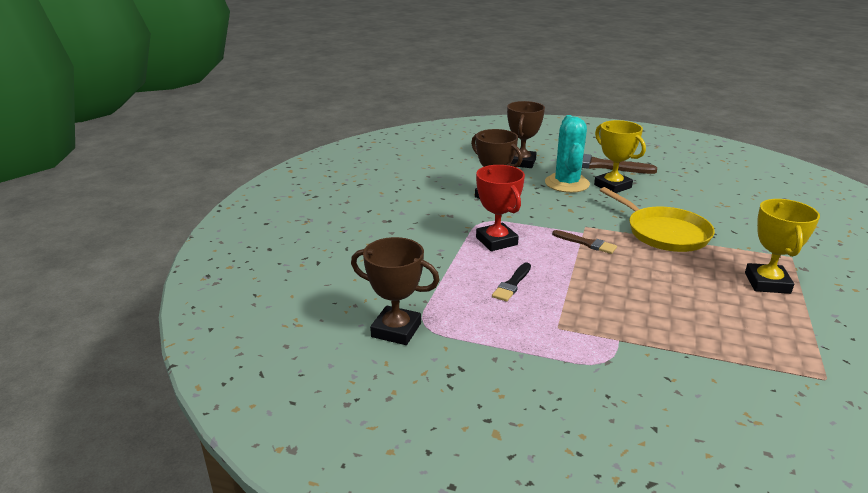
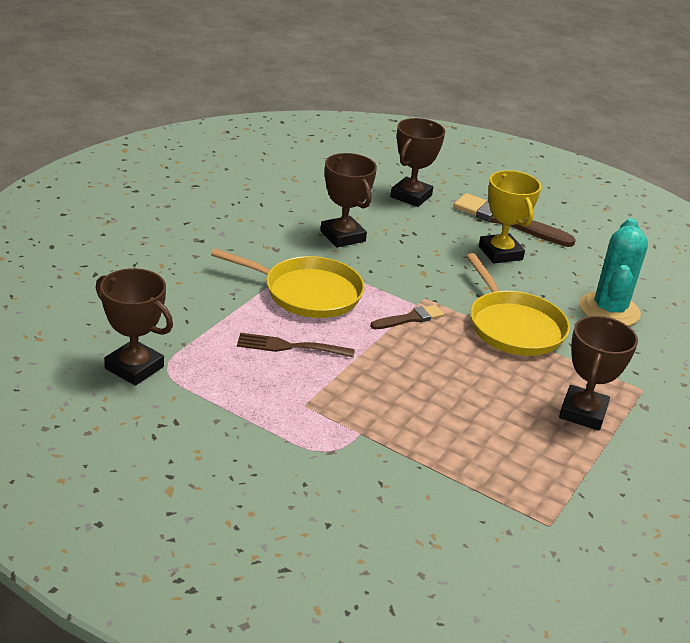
camera: 10 degrees right, 5 degrees up
(496, 241) = (307, 293): red trophy -> yellow pan
(512, 284) = (289, 347): black brush -> brown fork
(567, 183) = (445, 237): turquoise cactus -> turquoise cactus (609, 310)
(586, 243) = (410, 318): brown brush -> brown brush turned 75 degrees counterclockwise
(767, 283) = (583, 412): yellow trophy -> brown trophy

